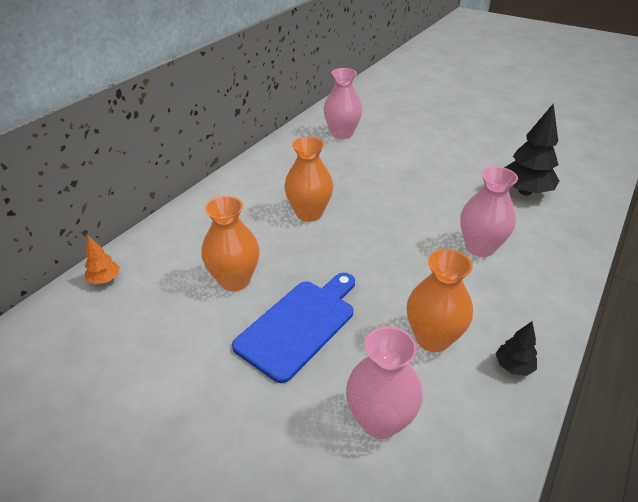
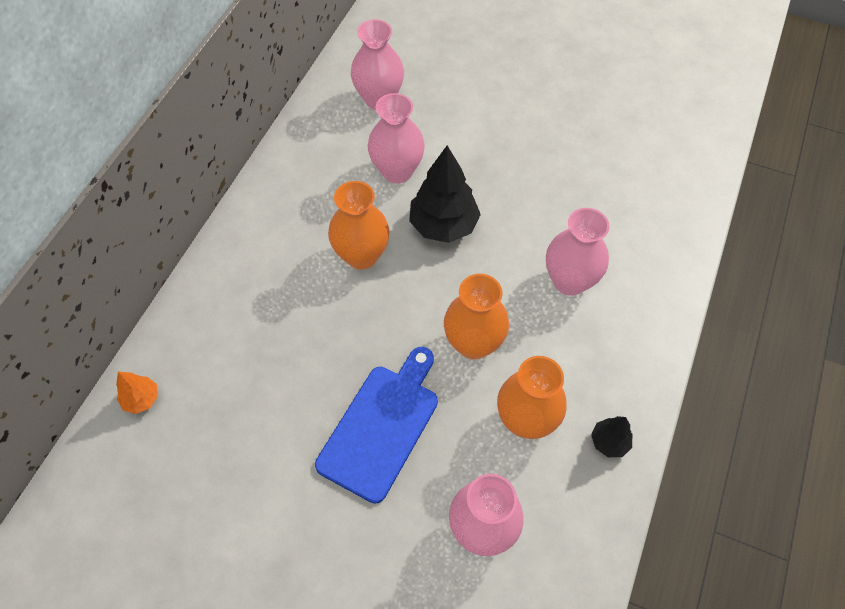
camera: 10 degrees left, 20 degrees up
(234, 280) = (295, 375): orange vase -> orange vase (473, 343)
(347, 170) = (397, 171): none -> pink vase
(525, 191) = (620, 179): black tree -> black tree (443, 225)

